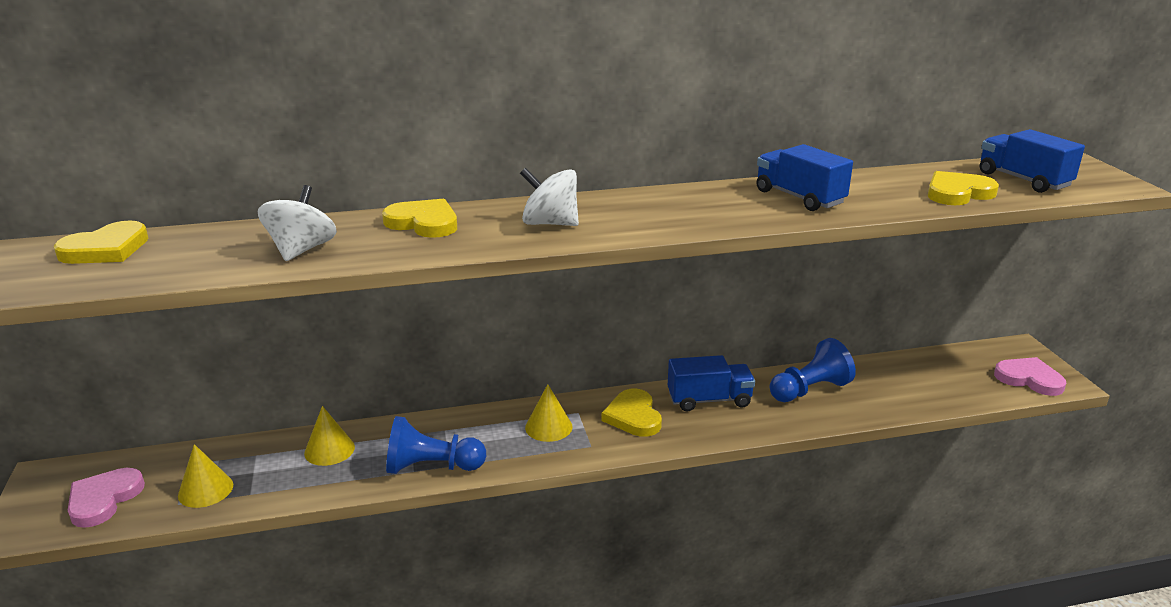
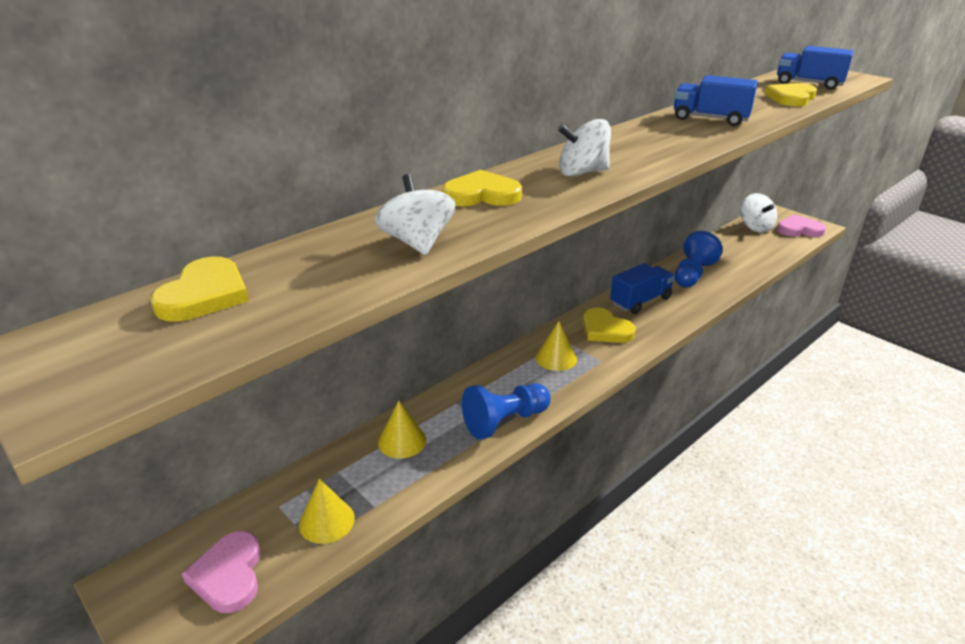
camera: 30 degrees left, 5 degrees up
(967, 359) = (755, 227): none -> white spinning top

